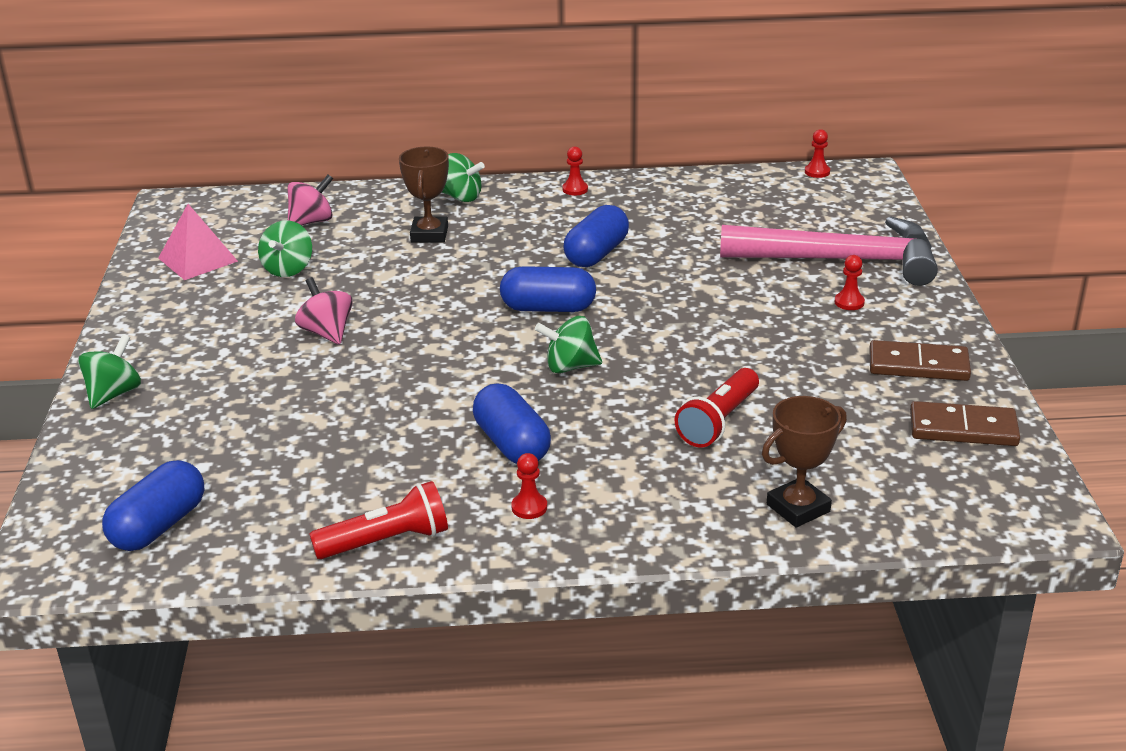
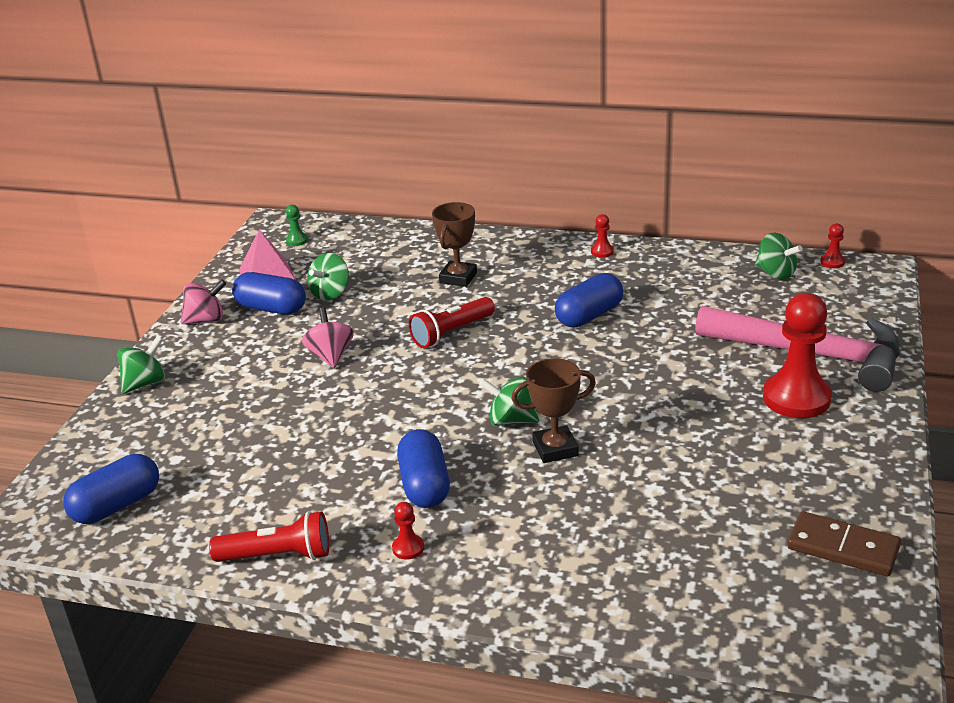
camera: 20 degrees right, 0 degrees up
(212, 218) = (297, 240): none -> green pawn
(311, 221) = (371, 253): pink spinning top -> pink spinning top (206, 319)
(461, 197) = (502, 246): green spinning top -> green spinning top (775, 273)
(548, 308) = (521, 361): blue capsule -> blue capsule (271, 308)
(718, 421) = (613, 497): red flashlight -> red flashlight (451, 333)
(798, 508) = (642, 598): brown trophy -> brown trophy (555, 449)
(849, 302) = (796, 398): red pawn -> red pawn, size x2.36
(918, 365) = (831, 474): brown domino -> none

